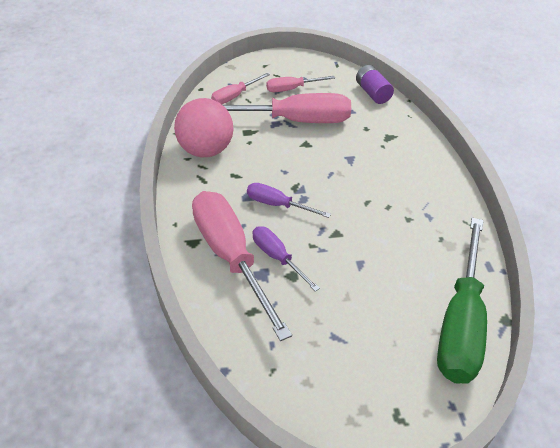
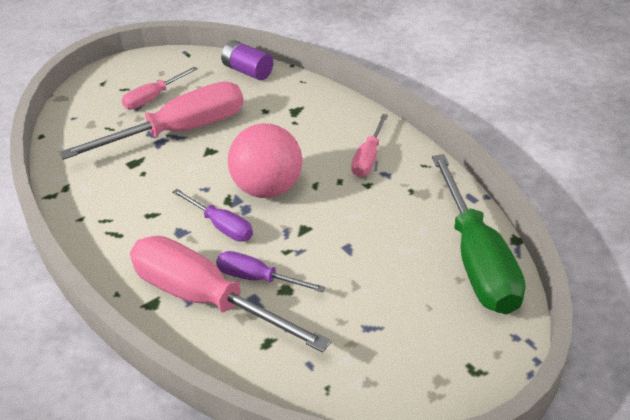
camera: 25 degrees left, 5 degrees down
(206, 150) = (97, 201): pink ball -> pink ball (267, 189)
(235, 96) = (90, 130): pink screwdriver -> pink screwdriver (368, 158)
(277, 205) = (221, 226): purple screwdriver -> purple screwdriver turned 135 degrees counterclockwise

